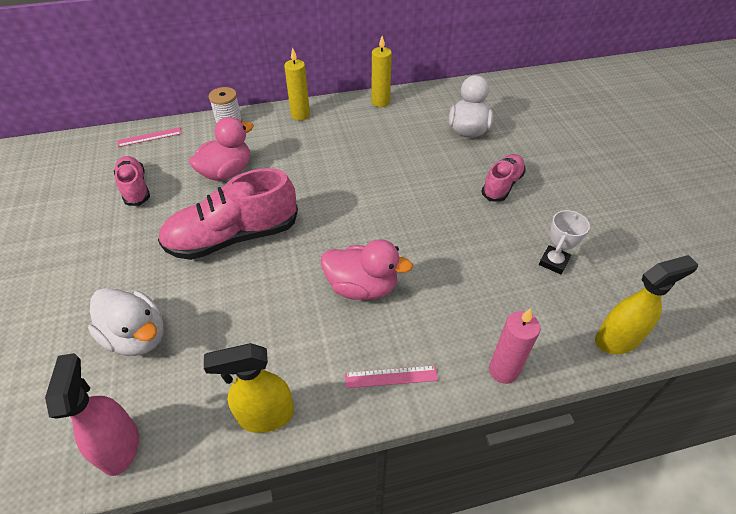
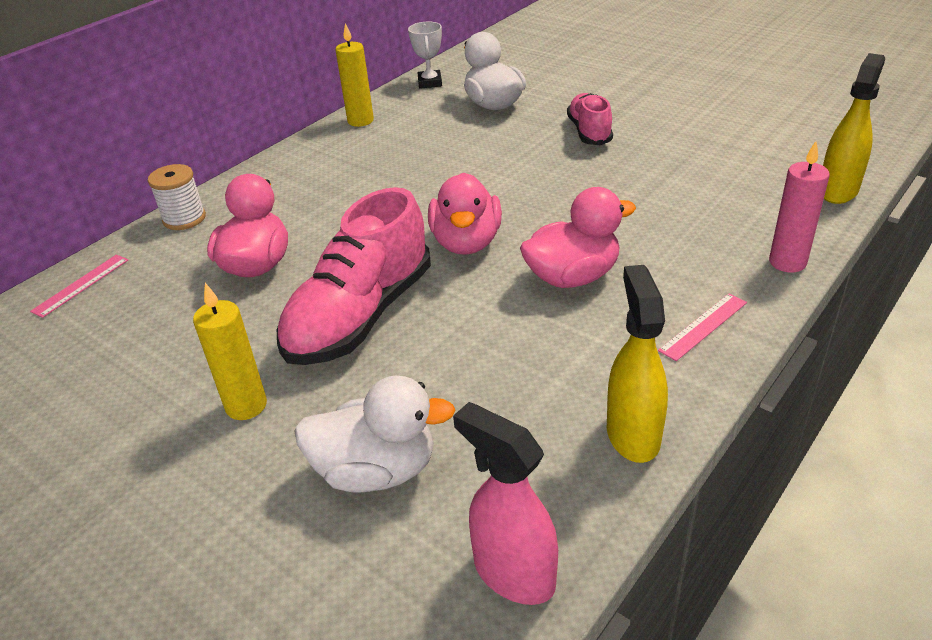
camera: 35 degrees left, 10 degrees down
(135, 188) = (141, 343): pink shoe -> none
(265, 416) = (632, 434): yellow spray bottle -> yellow spray bottle turned 135 degrees clockwise
(300, 115) = (276, 172): yellow candle -> yellow candle (246, 406)
(336, 224) = (466, 242): none -> pink duck
(553, 262) = (715, 165): white trophy -> white trophy (430, 83)

